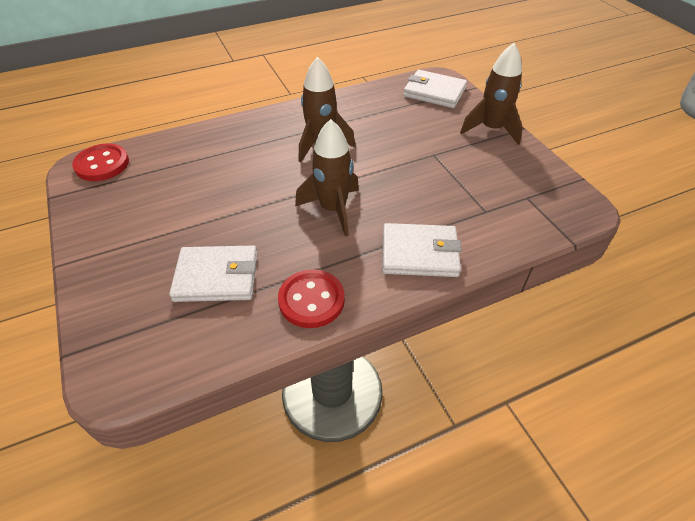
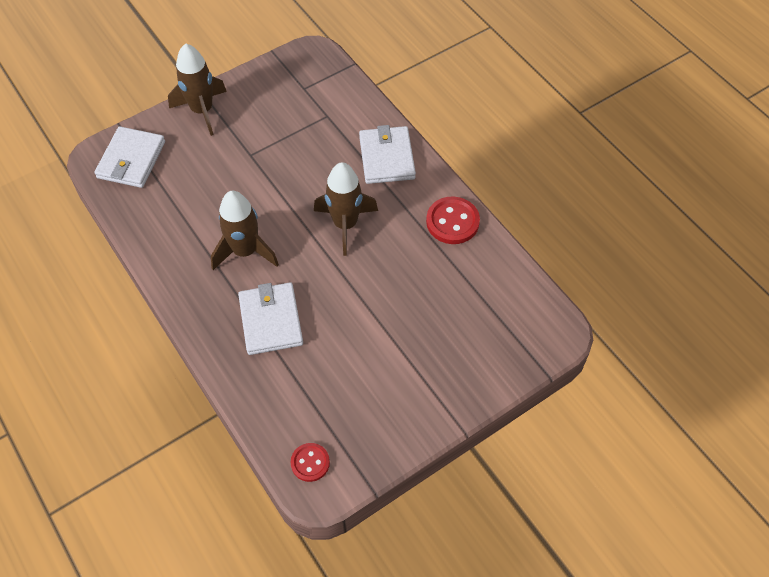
camera: 100 degrees left, 10 degrees up
(102, 164) = (310, 463): red button -> red button, size x0.63
(216, 277) = (445, 294): white wallet -> white wallet (271, 320)

